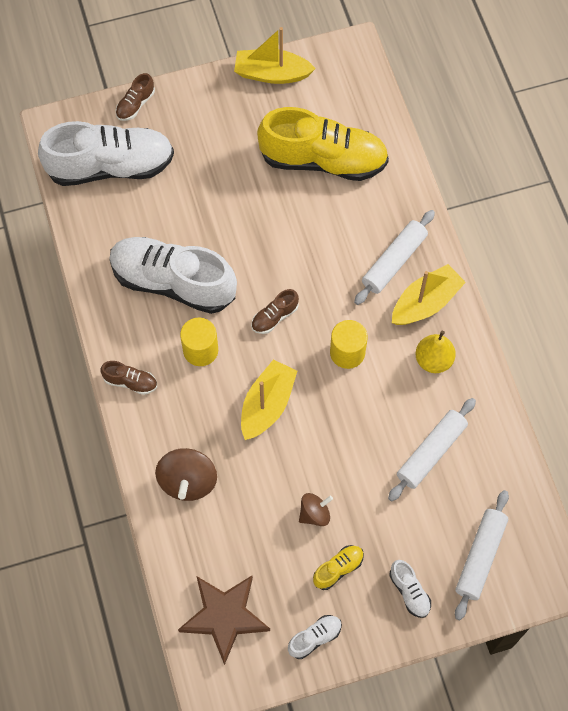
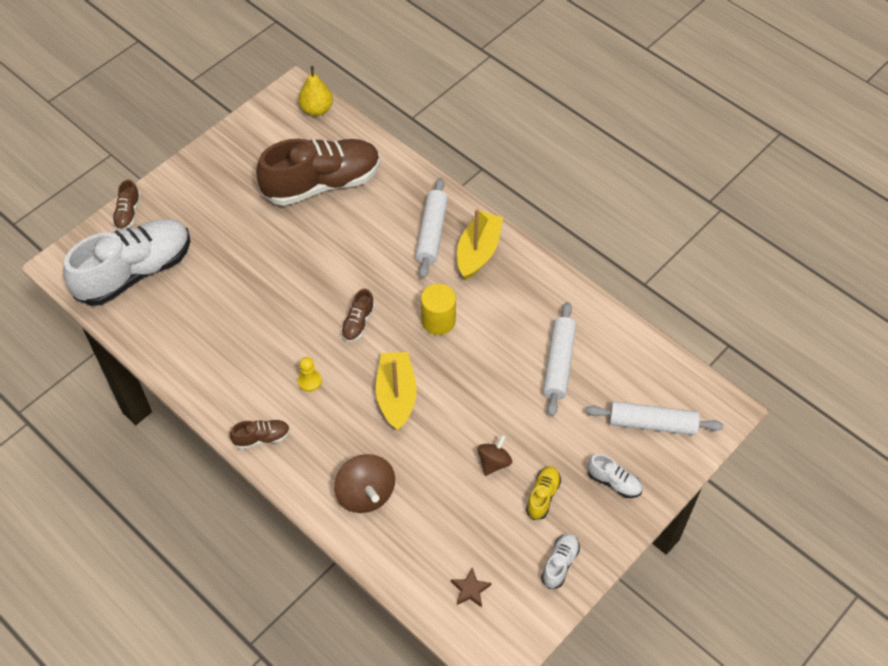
camera: 30 degrees left, 10 degrees down
(173, 282) = (250, 338): white shoe -> none
(200, 350) = (309, 381): yellow cylinder -> yellow pawn
(224, 616) = (470, 589): brown star -> brown star, size x0.44
(272, 73) = (236, 138): yellow boat -> none
(323, 160) = (322, 183): yellow shoe -> brown shoe
(433, 360) = (513, 292): yellow pear -> yellow pear (317, 109)
(480, 557) = (652, 423): white rolling pin -> white rolling pin turned 75 degrees counterclockwise

